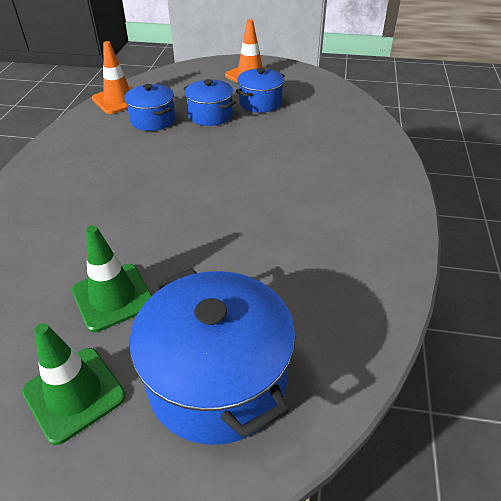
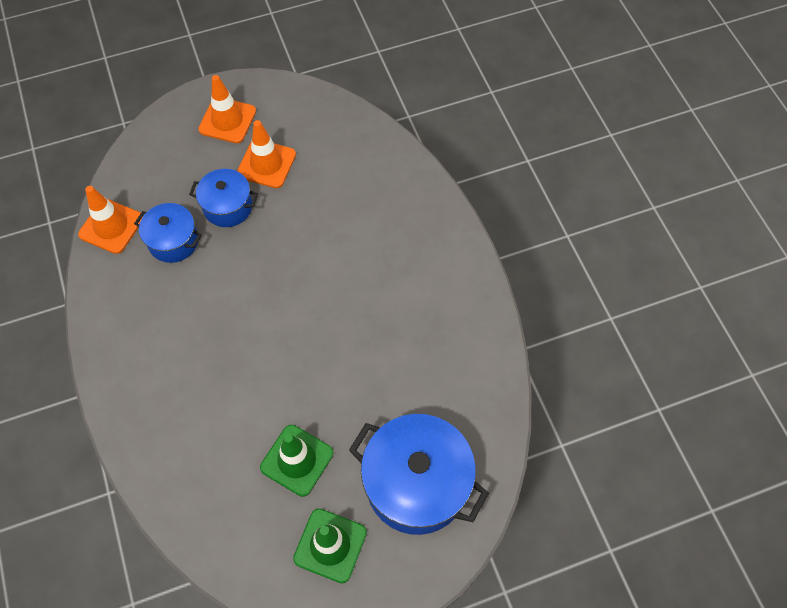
camera: 30 degrees left, 20 degrees up
(260, 103) = (266, 164): blue pot -> orange traffic cone

